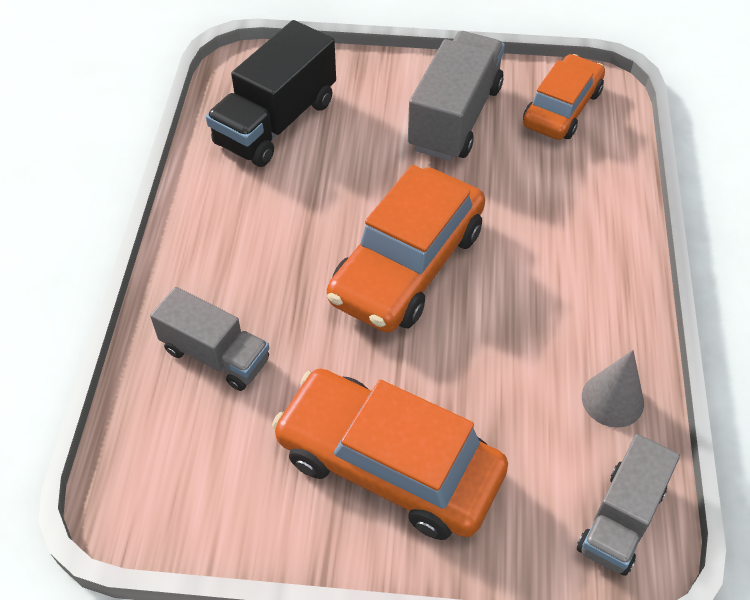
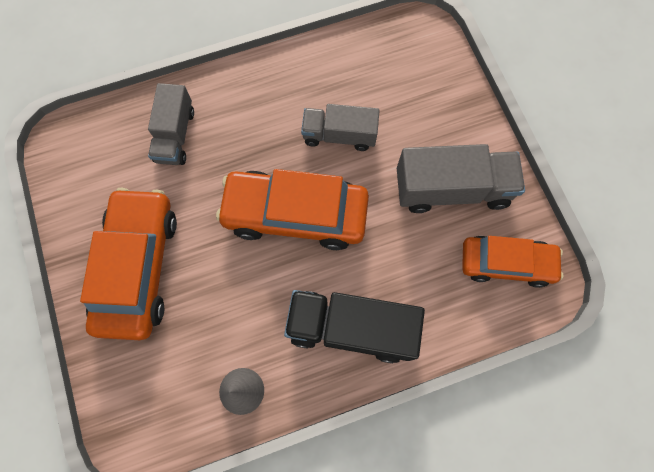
camera: 65 degrees right, 20 degrees up
(276, 122) = (381, 75): black truck -> black truck (351, 328)
(621, 519) = (152, 424): grey truck -> grey truck (339, 135)

